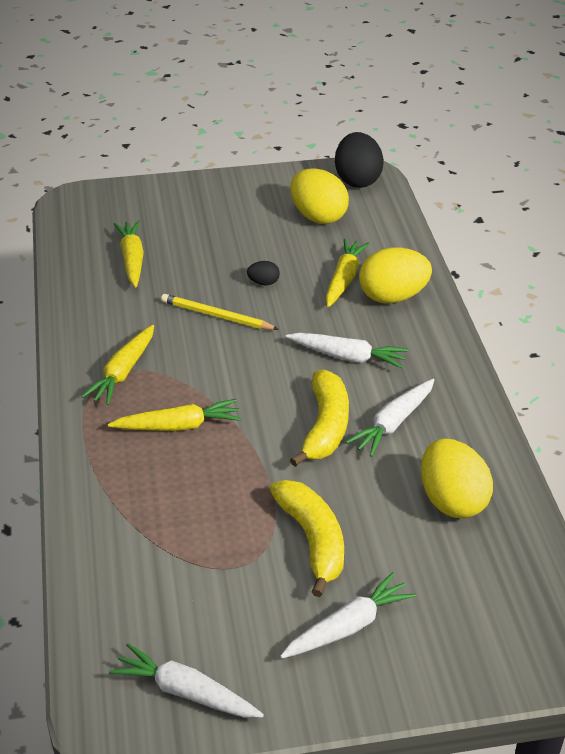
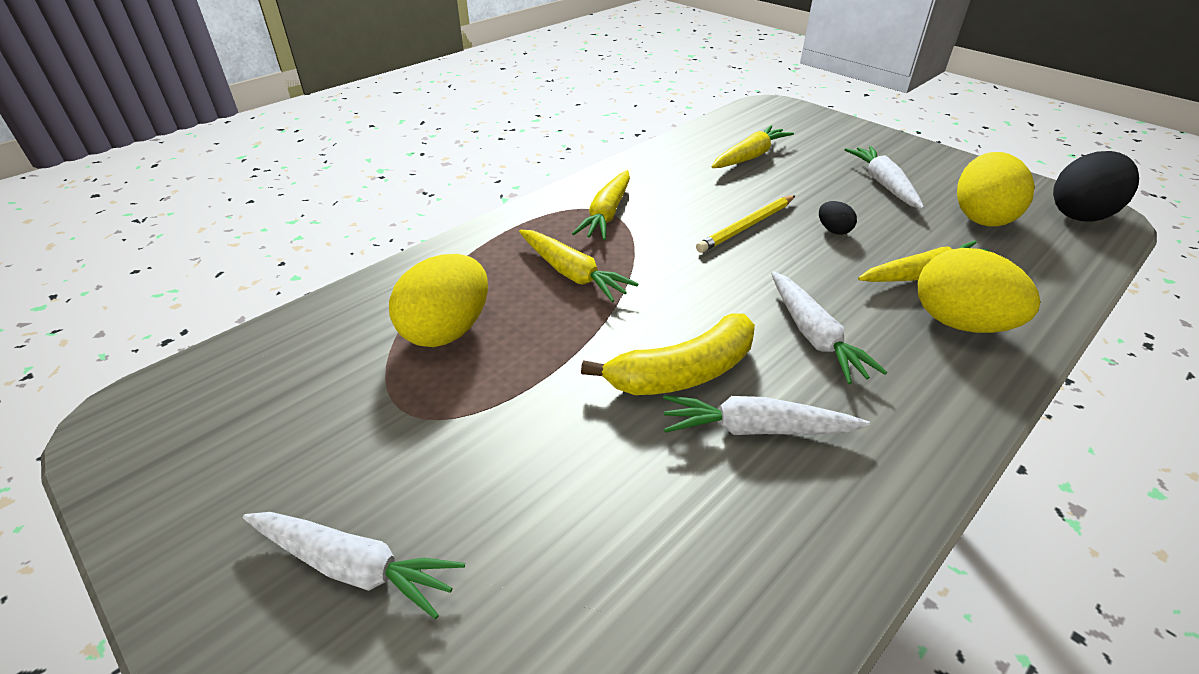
camera: 55 degrees right, 0 degrees up
(123, 372) = (607, 214): yellow carrot -> yellow carrot turned 60 degrees counterclockwise
(185, 692) = (179, 460): white carrot -> white carrot (883, 184)
(216, 316) = (747, 226): yellow pencil -> yellow pencil turned 120 degrees counterclockwise
(312, 540) = (487, 453): yellow banana -> none
(452, 501) = (681, 569): yellow egg -> yellow egg (447, 330)

